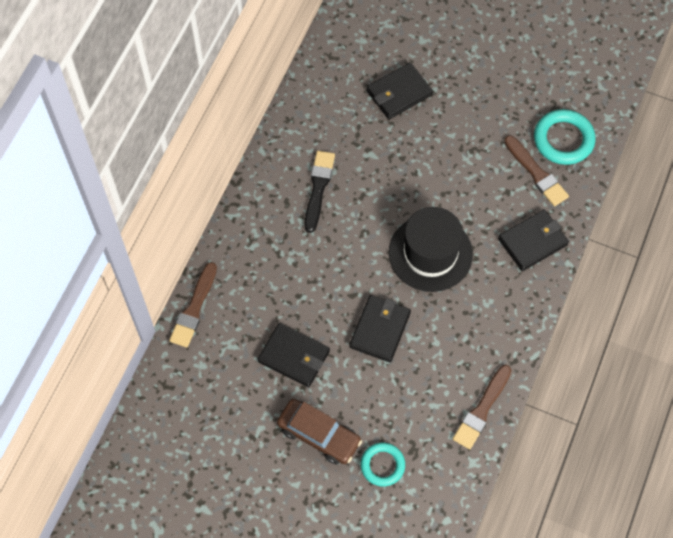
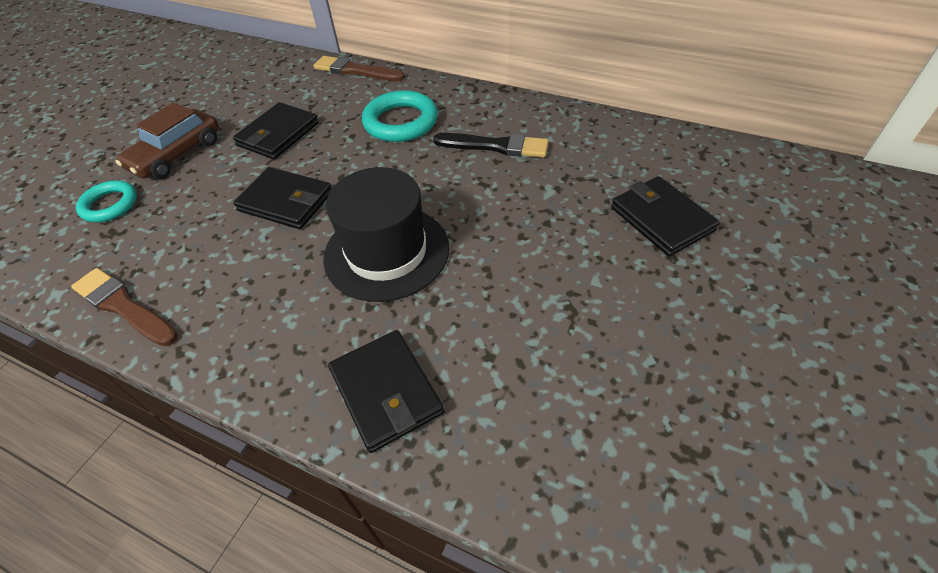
camera: 95 degrees right, 15 degrees down
(536, 173) = (529, 407): brown brush -> none
(563, 140) = (613, 465): turquoise ring -> turquoise ring (400, 122)

